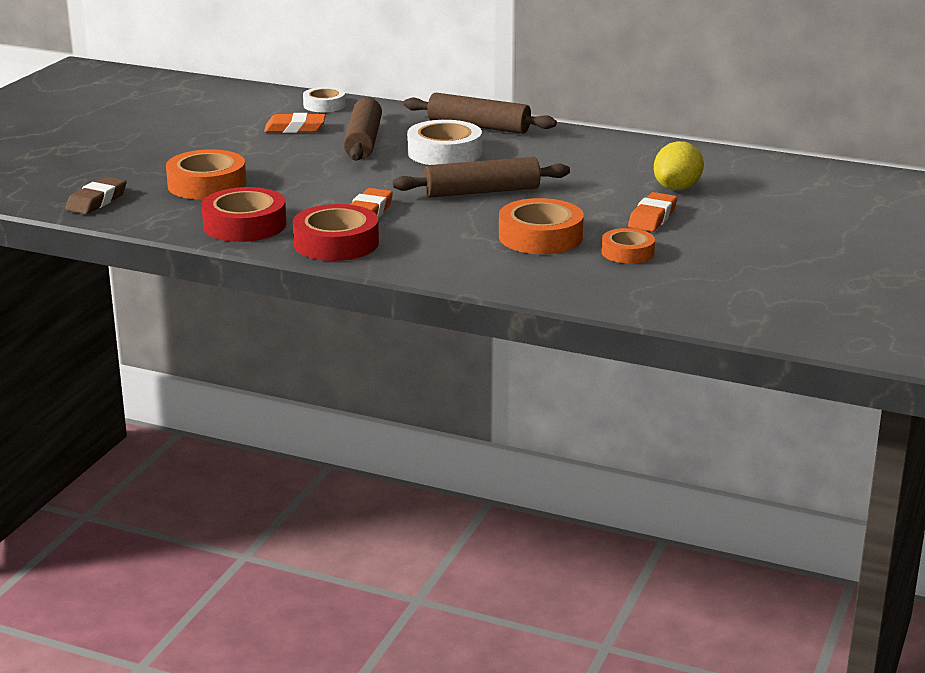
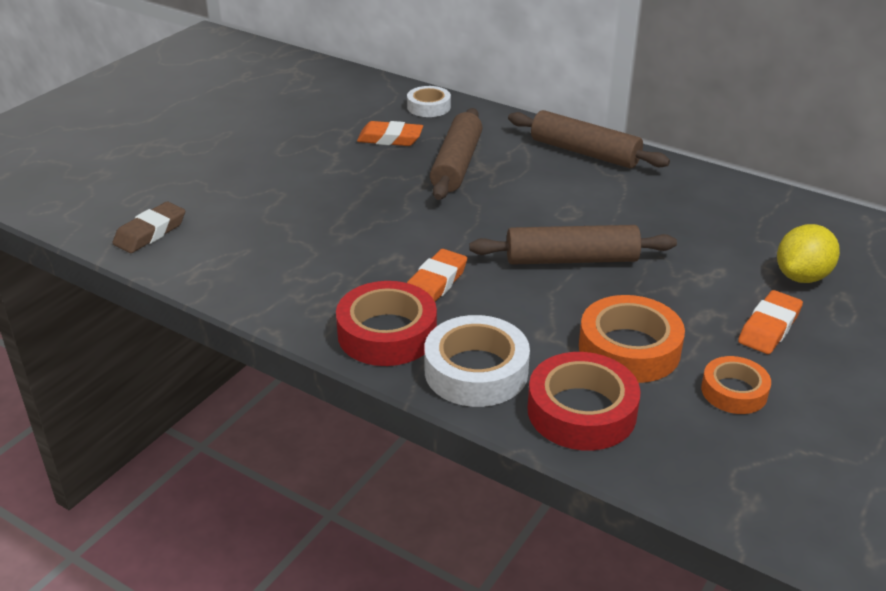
camera: 10 degrees right, 10 degrees up
(207, 185) = (273, 217): orange tape -> none
(244, 225) = (293, 289): red tape -> red tape (581, 411)
(444, 153) = (540, 190): white tape -> white tape (476, 371)

